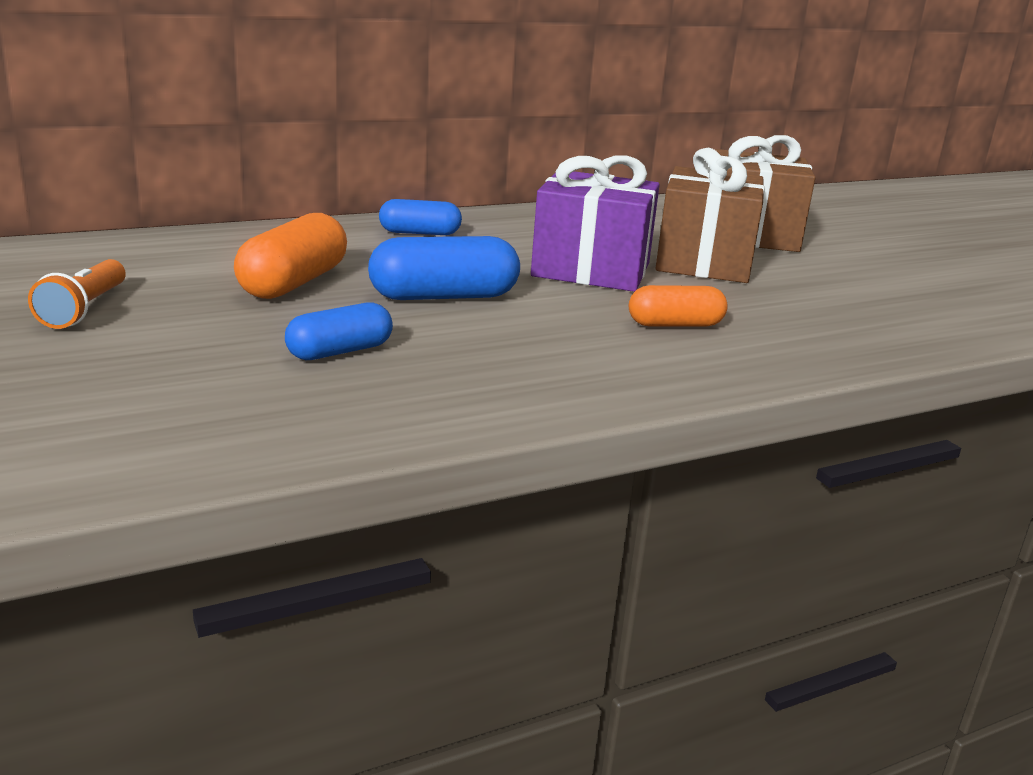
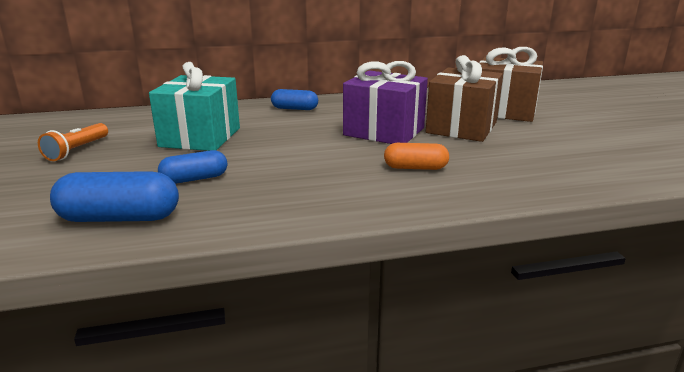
camera: 15 degrees right, 0 degrees up
(294, 283) = (200, 137): orange capsule -> turquoise gift
(444, 297) = (281, 147): blue capsule -> blue capsule (120, 218)

